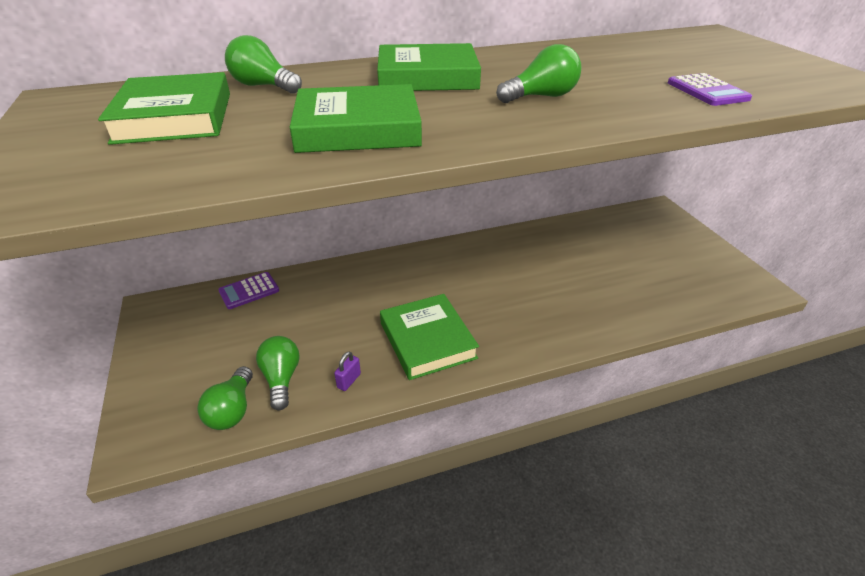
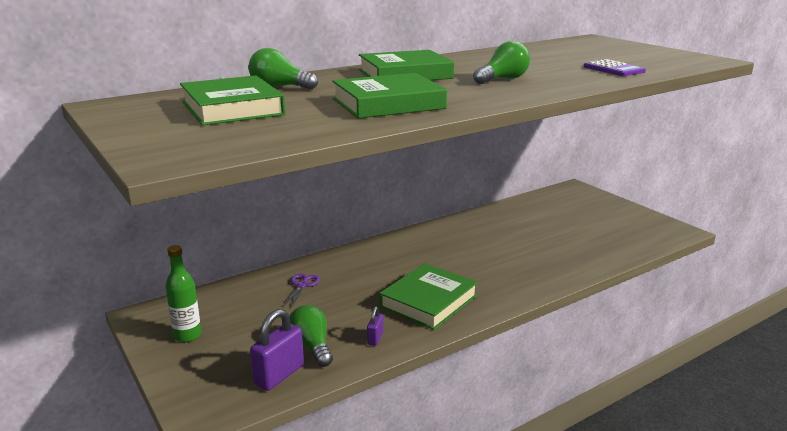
camera: 15 degrees left, 15 degrees down
(176, 340) = (187, 335): none -> green bottle
(232, 410) = (279, 375): green light bulb -> purple padlock
(249, 291) = (237, 290): purple calculator -> none
(312, 296) = (302, 285): none -> purple scissors
(427, 340) = (428, 301): green book -> green book turned 75 degrees clockwise

